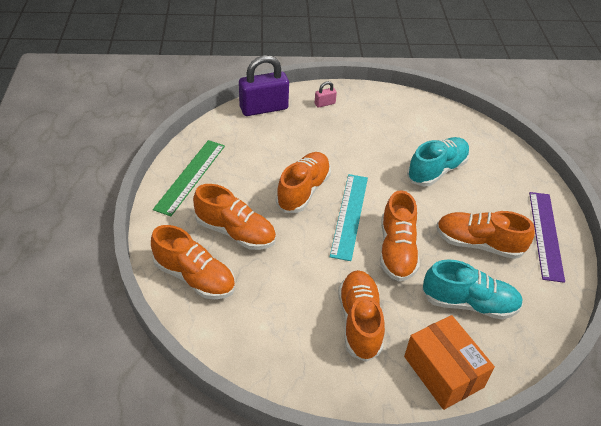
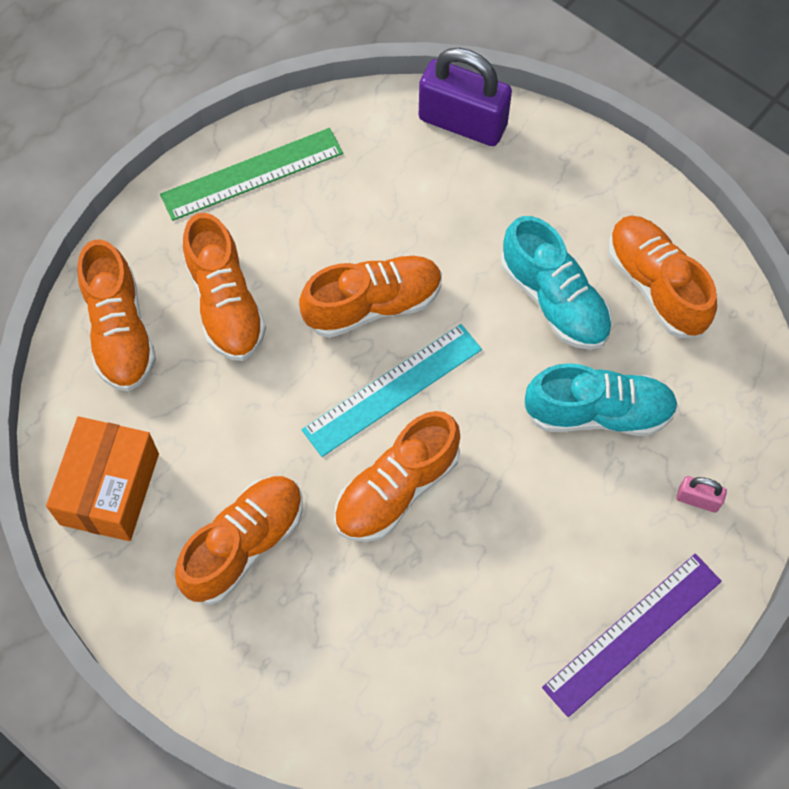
camera: 45 degrees right, 20 degrees up
(324, 103) = (562, 175): pink padlock -> pink padlock (698, 499)
(443, 372) = (270, 687): orange box -> orange box (109, 489)
(469, 303) = (403, 635): turquoise shoe -> turquoise shoe (554, 300)
(478, 244) = (518, 568): orange shoe -> orange shoe (656, 285)

